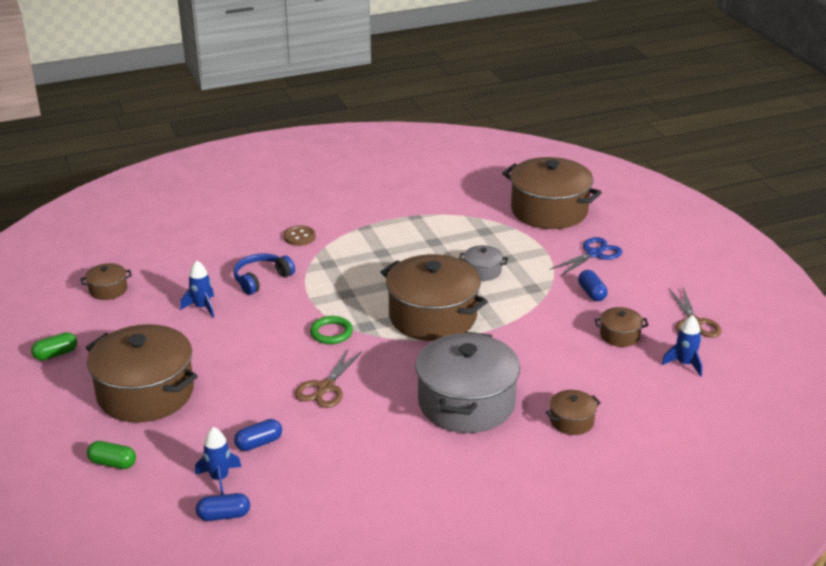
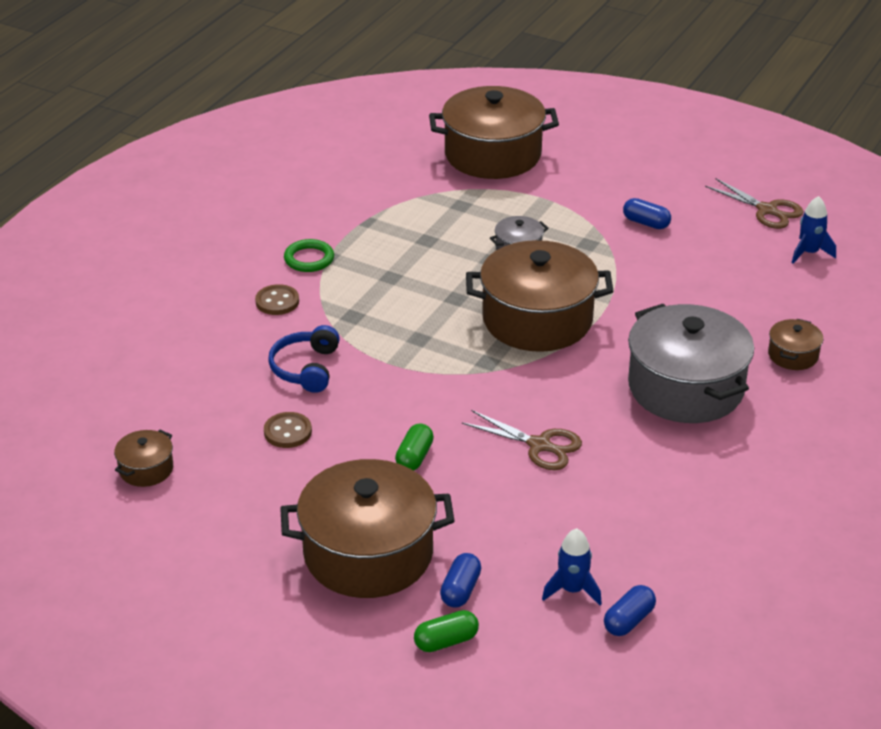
camera: 40 degrees left, 5 degrees up
(56, 354) = (200, 571): green capsule -> green capsule (414, 457)
(202, 307) = (288, 432): blue rocket -> brown button
(259, 443) = (558, 534): blue capsule -> blue capsule (460, 590)
(325, 388) = (540, 446): brown scissors -> brown scissors turned 45 degrees counterclockwise
(331, 333) = (464, 387): green ring -> green ring (309, 259)
(594, 254) = (595, 181): blue scissors -> none
(619, 335) = (724, 253): brown pot -> none

